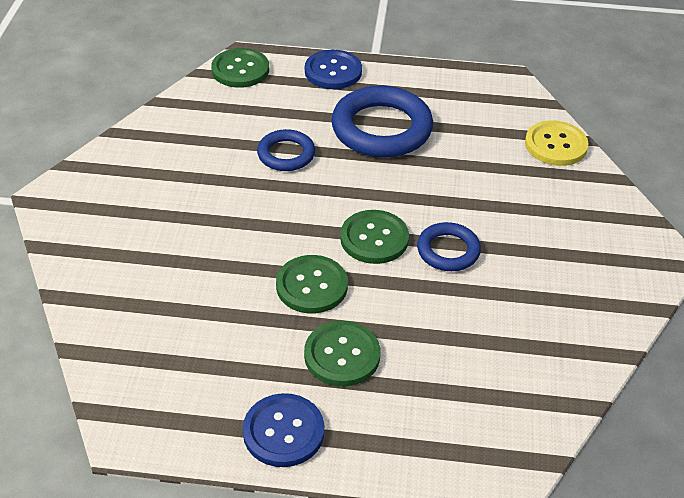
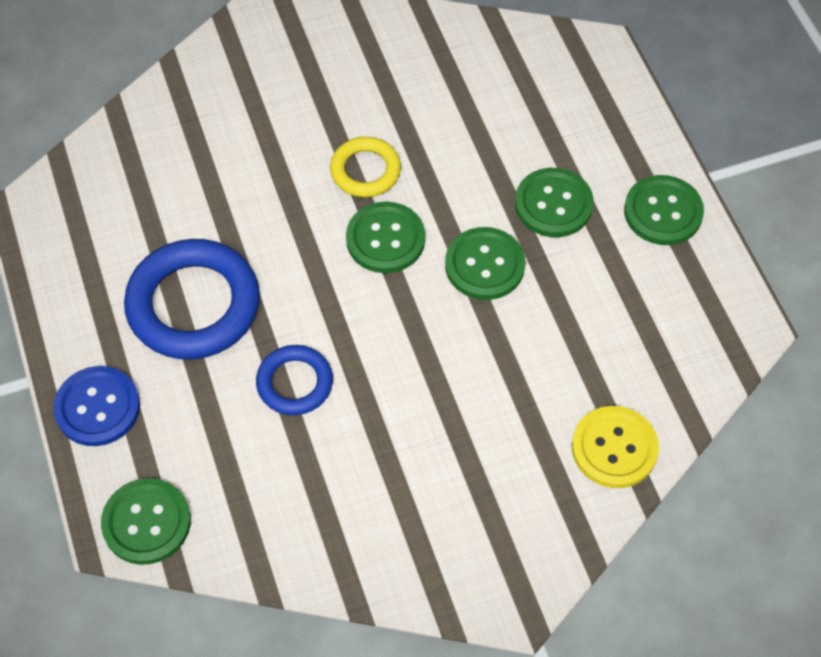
camera: 115 degrees left, 15 degrees up
(283, 432) = (663, 212): blue button -> green button
(448, 250) = (365, 171): blue ring -> yellow ring
(555, 145) = (139, 130): yellow button -> yellow button (614, 448)

